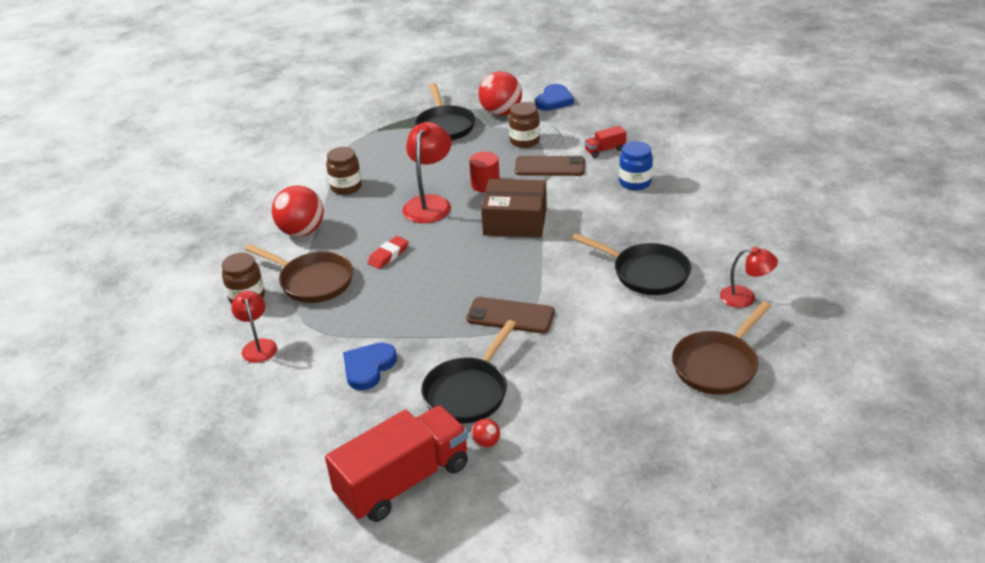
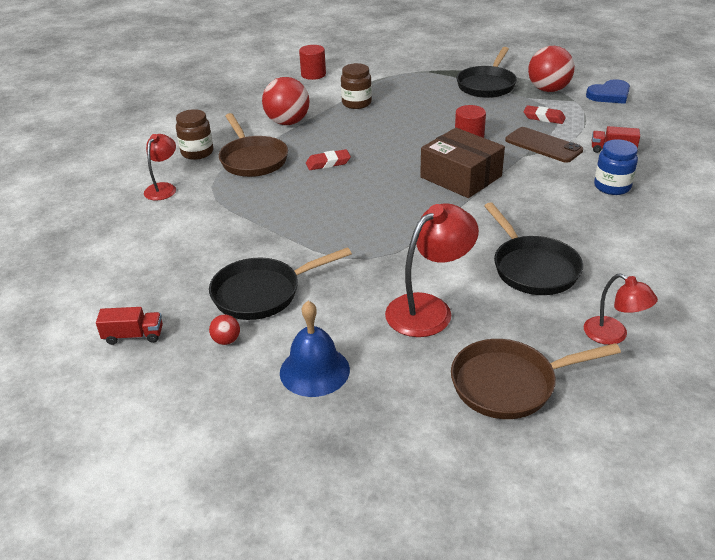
camera: 35 degrees right, 0 degrees up
(267, 172) = (313, 74): none -> red cylinder
(368, 367) = (214, 238): blue heart -> none
(403, 481) = (133, 336): red truck -> red truck, size x0.44
(429, 203) = (406, 137): red lamp -> red lamp (429, 308)
(510, 316) = (367, 249): brown phone -> none
(524, 141) = (544, 118): brown jar -> red eraser
(580, 428) = (314, 370): none -> blue bell

